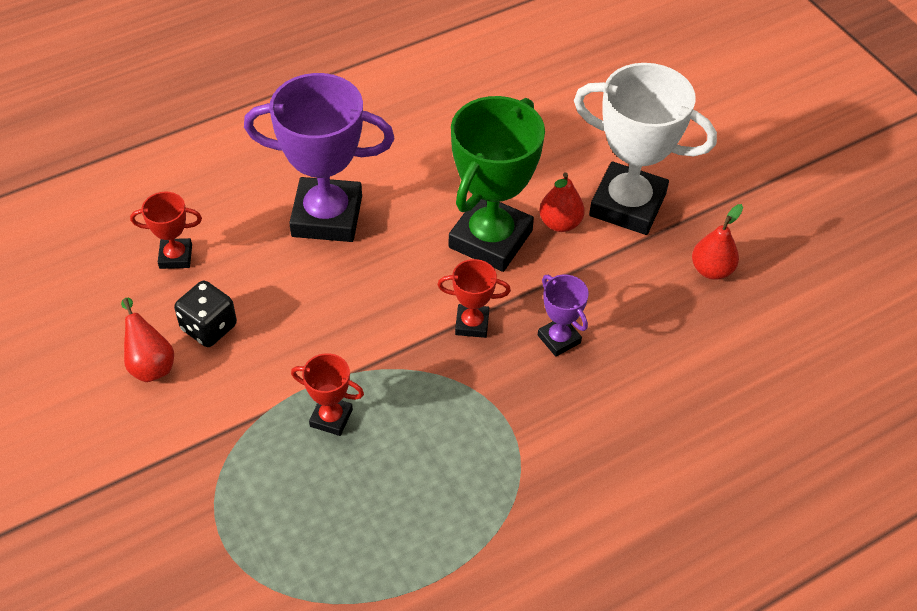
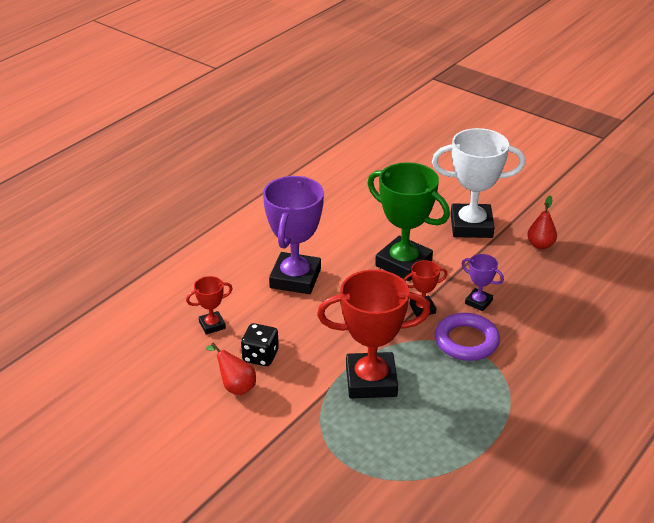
camera: 20 degrees left, 15 degrees down
(327, 216) = (295, 278): purple trophy -> purple trophy turned 60 degrees counterclockwise
(331, 418) = (371, 381): red trophy -> red trophy, size x2.11
(490, 239) = (403, 263): green trophy -> green trophy turned 60 degrees counterclockwise
(501, 399) = (466, 341): none -> purple ring
(560, 223) = (439, 245): red pear -> none

